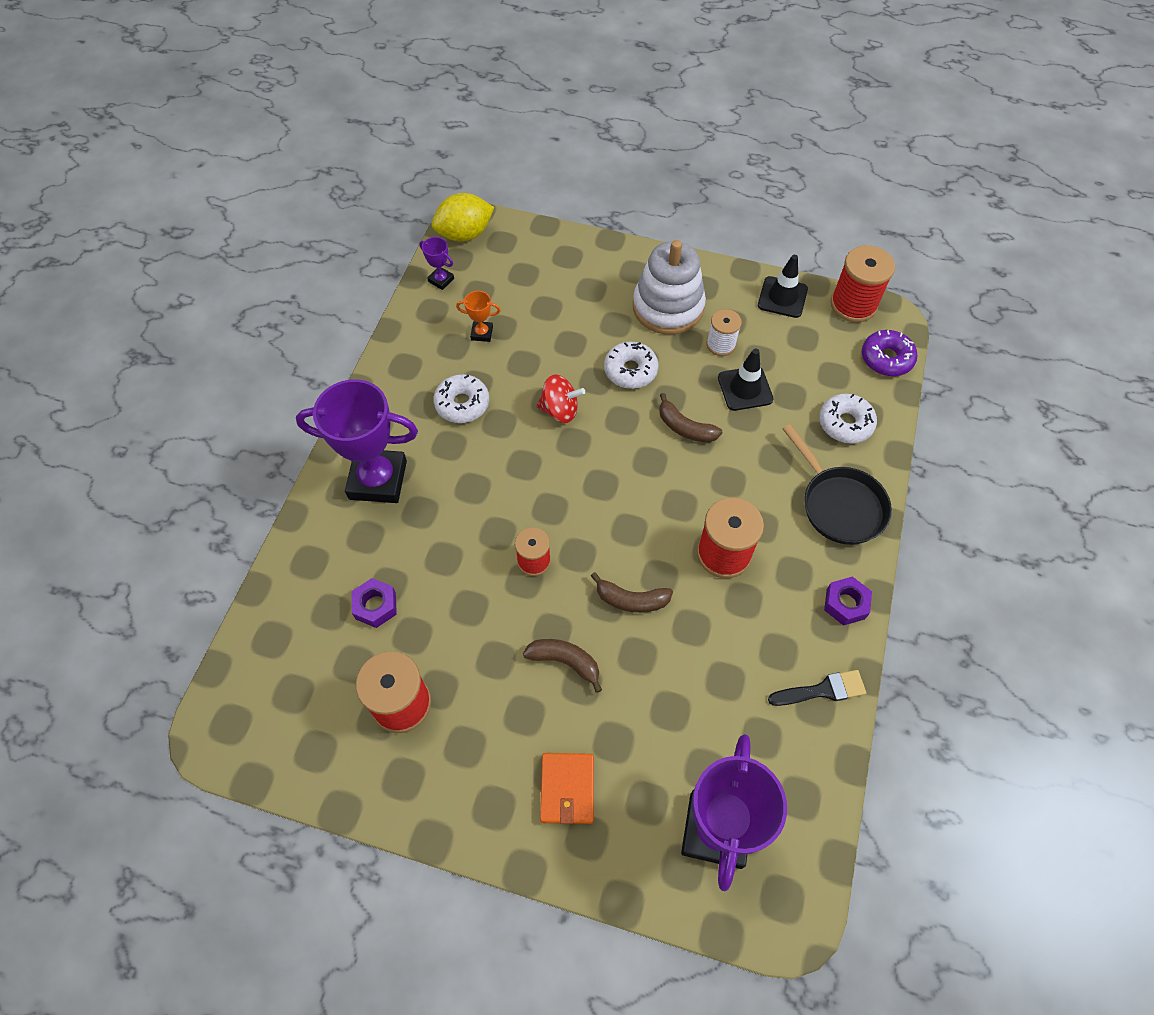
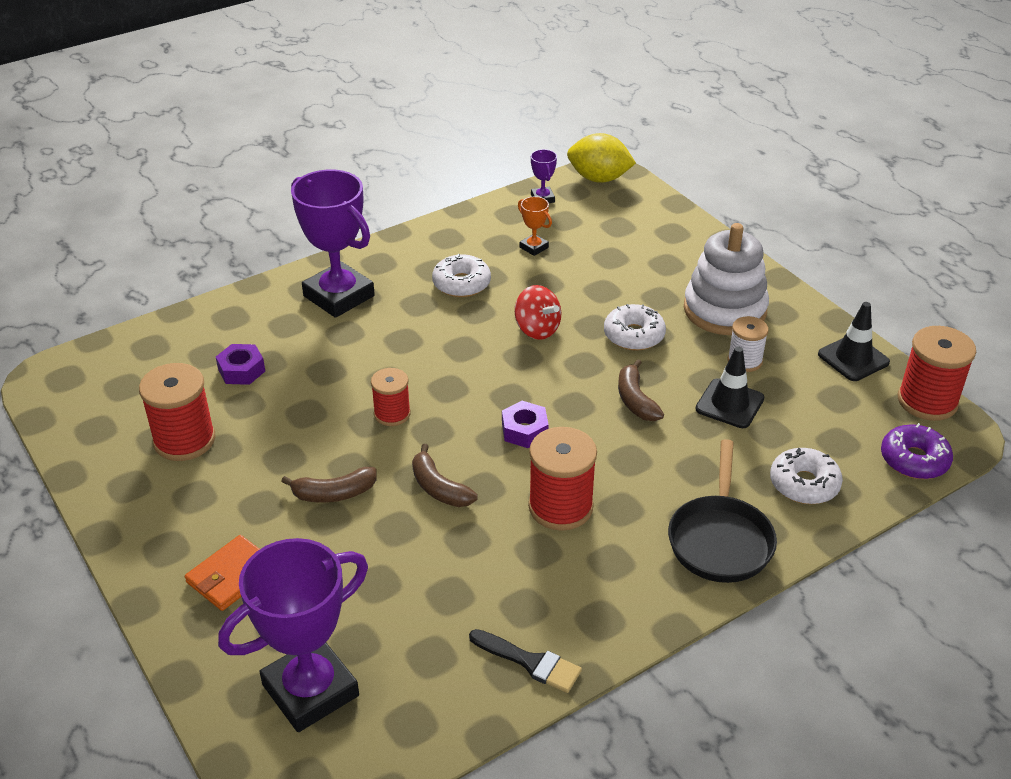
camera: 40 degrees right, 20 degrees down
(565, 661) = (334, 493): brown banana -> brown banana turned 105 degrees clockwise
(845, 604) = (633, 615): purple nut -> purple nut (524, 430)

